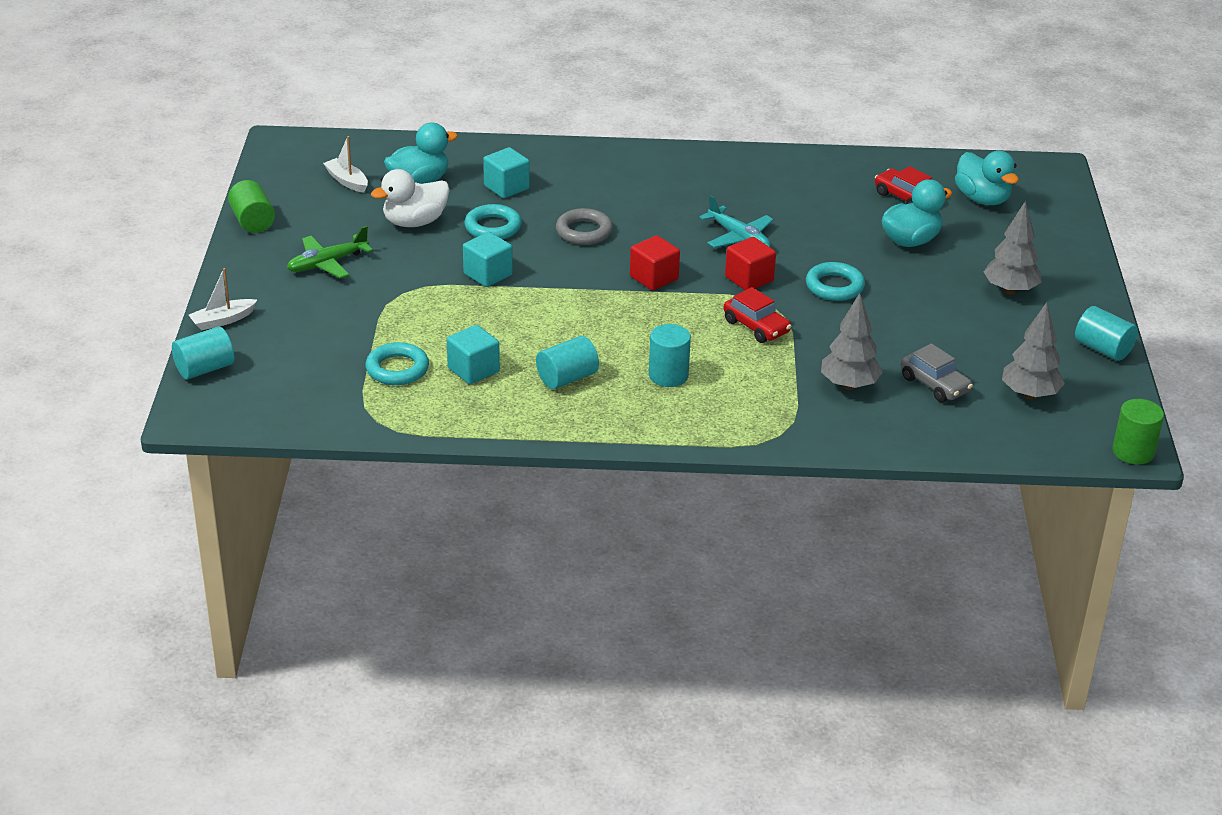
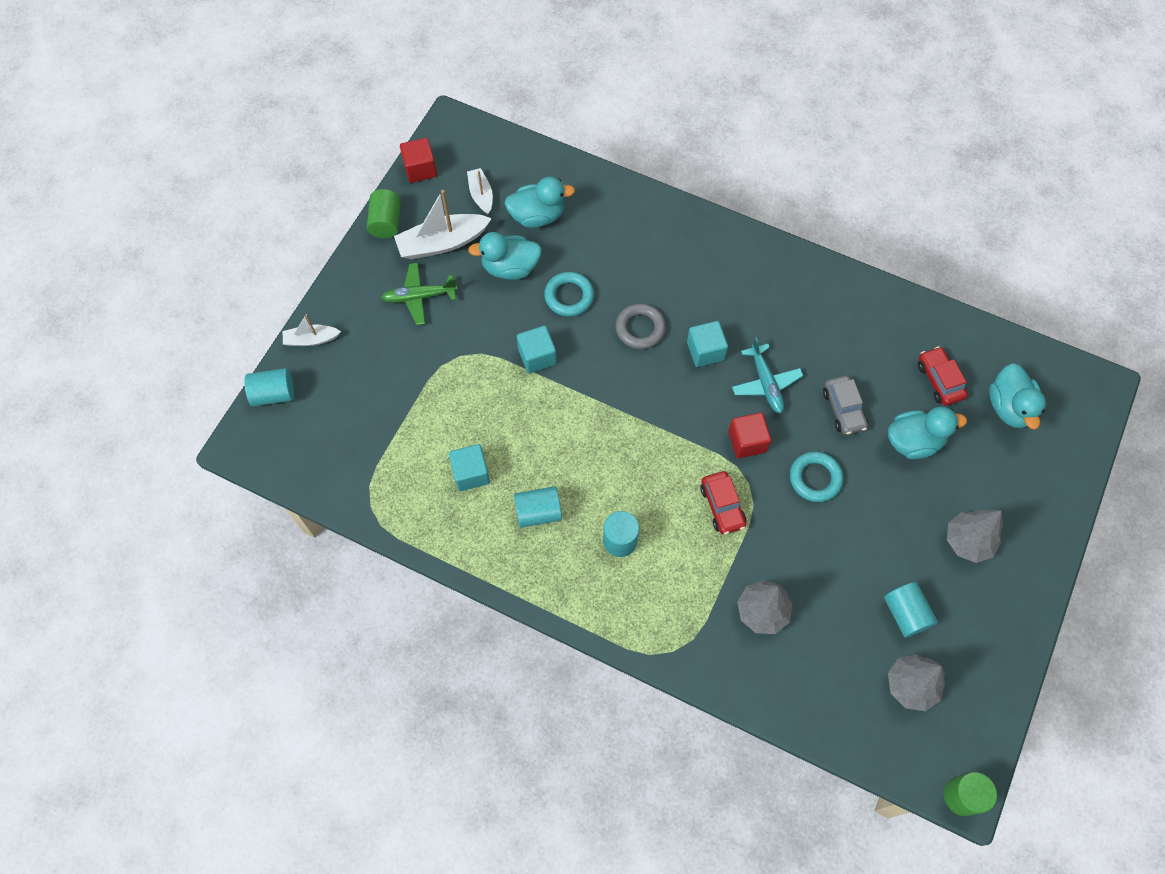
camera: 25 degrees right, 30 degrees up
(327, 222) = (442, 243): none -> white boat
(397, 369) = (414, 449): turquoise ring -> none
(415, 222) = (510, 267): white duck -> turquoise duck
(506, 187) = (604, 247): turquoise cube -> turquoise cube (705, 351)
(654, 278) = (668, 410): red cube -> red cube (420, 169)
(935, 384) = (835, 640): grey car -> grey car (843, 409)
(1103, 349) = (1009, 652): turquoise cylinder -> turquoise cylinder (905, 614)

